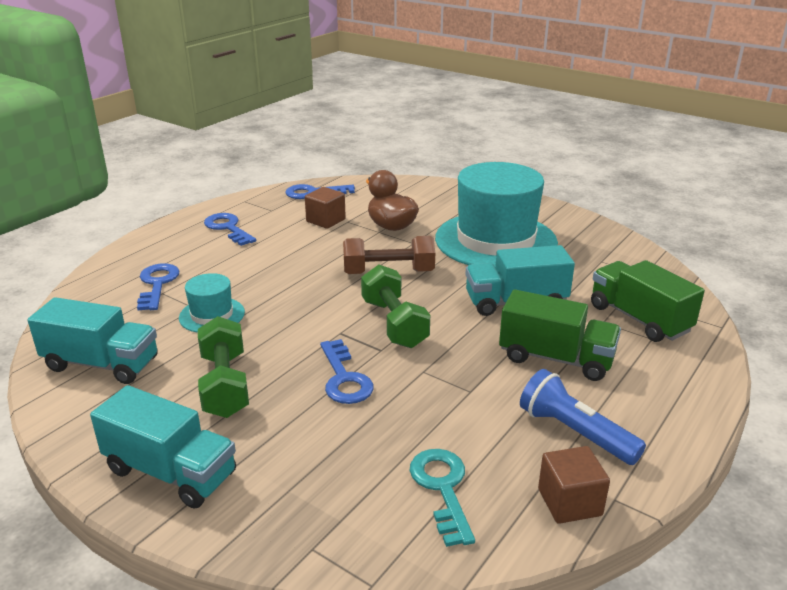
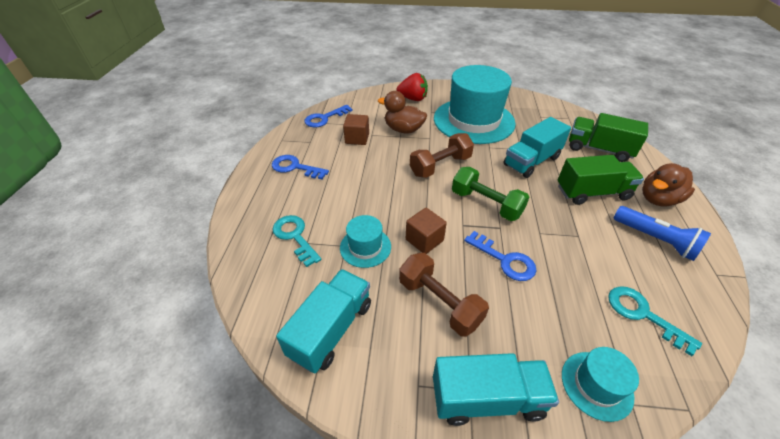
camera: 30 degrees left, 15 degrees up
(101, 364) = (331, 329): turquoise truck -> turquoise truck turned 45 degrees counterclockwise
(157, 284) = (295, 237): blue key -> turquoise key
(225, 385) = (439, 302): green dumbbell -> brown dumbbell
(295, 515) = (596, 385): none -> turquoise hat
(445, 199) = (413, 99): none -> red strawberry
(569, 502) = (703, 288): brown cube -> brown cube (424, 240)
(575, 433) = (655, 239): blue flashlight -> blue flashlight turned 150 degrees counterclockwise
(649, 397) = (658, 199): none -> brown duck

